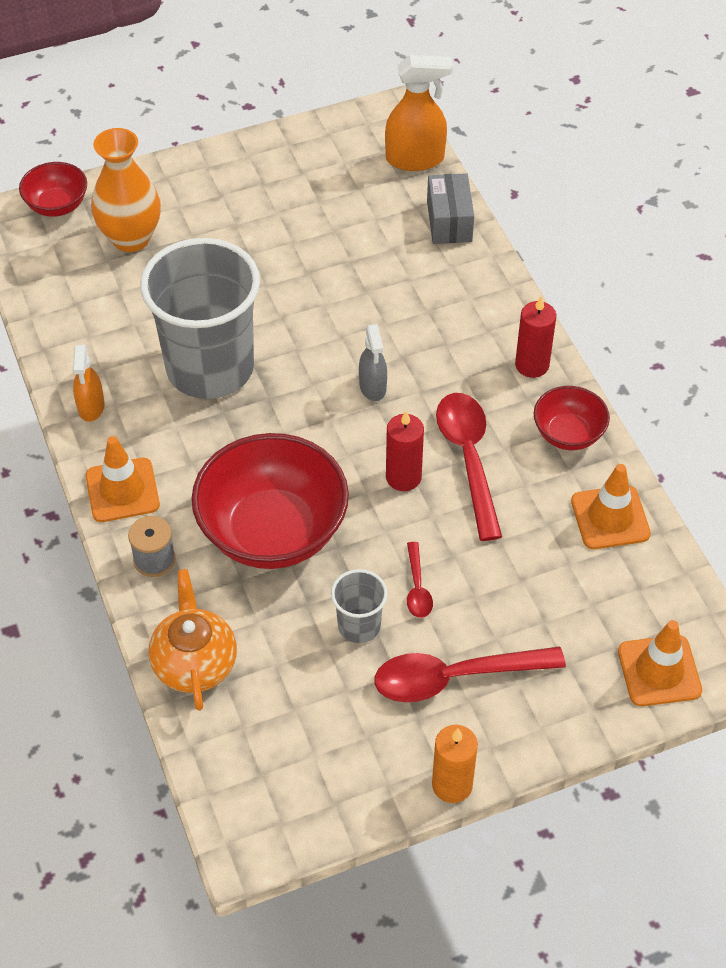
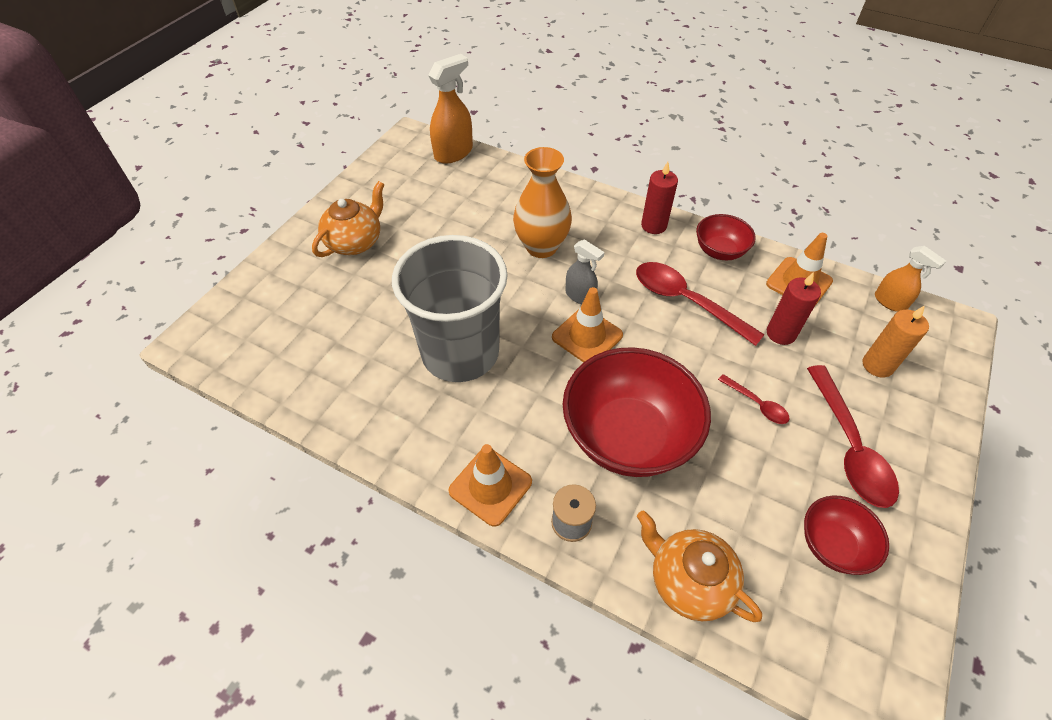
camera: 40 degrees left, 0 degrees up
(57, 205) = (225, 312): red bowl -> red bowl (833, 545)
(91, 407) = (400, 439): orange spray bottle -> orange spray bottle (890, 302)
(131, 238) = (309, 301): orange vase -> orange vase (541, 247)
(223, 203) = (355, 242): none -> orange teapot
(359, 626) = (756, 458): grey cup -> none
(403, 477) = (664, 339): red candle -> red candle (781, 333)
(449, 221) = (513, 175): grey box -> none
(452, 785) = (939, 524): orange candle -> orange candle (877, 365)
(455, 677) = (849, 446): red spoon -> red spoon turned 45 degrees counterclockwise
(659, 671) = (934, 352): orange traffic cone -> orange traffic cone (587, 336)

